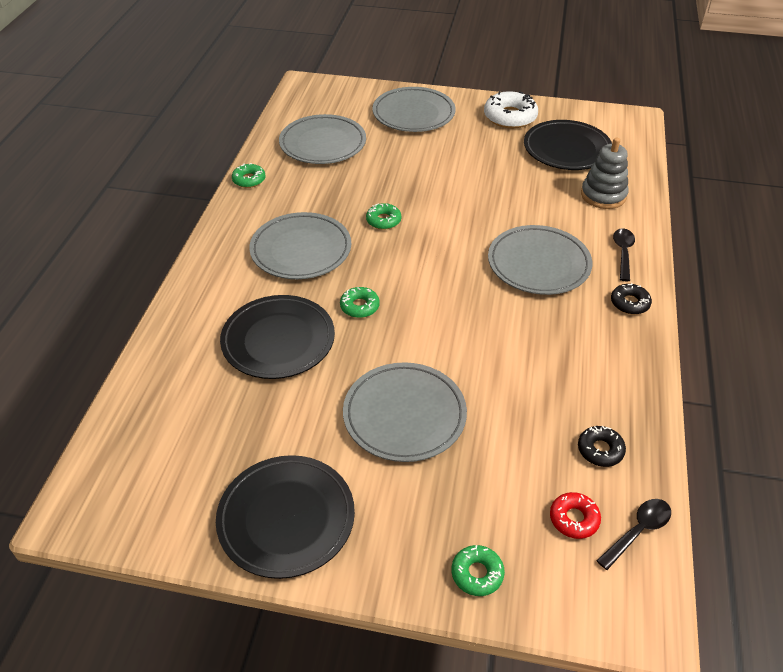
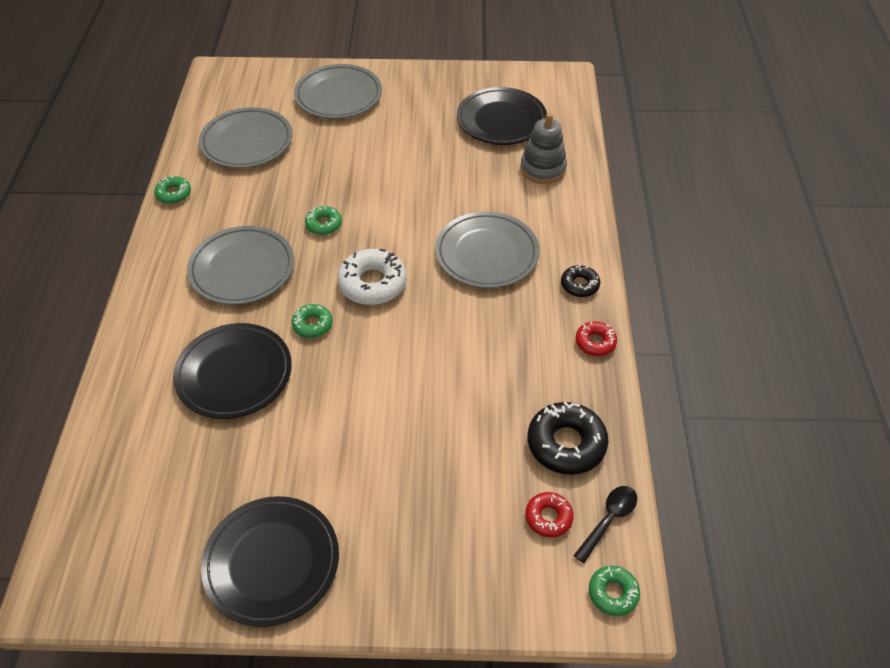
camera: 10 degrees left, 5 degrees up
(404, 415) = (373, 436): grey plate -> none
(477, 574) = (464, 587): green donut -> green donut (613, 593)
(510, 117) = (439, 89): white donut -> white donut (372, 283)
(600, 450) = (566, 444): black donut -> black donut, size x1.77
(623, 253) = (568, 231): black spoon -> none
(640, 358) = (595, 342): none -> red donut

